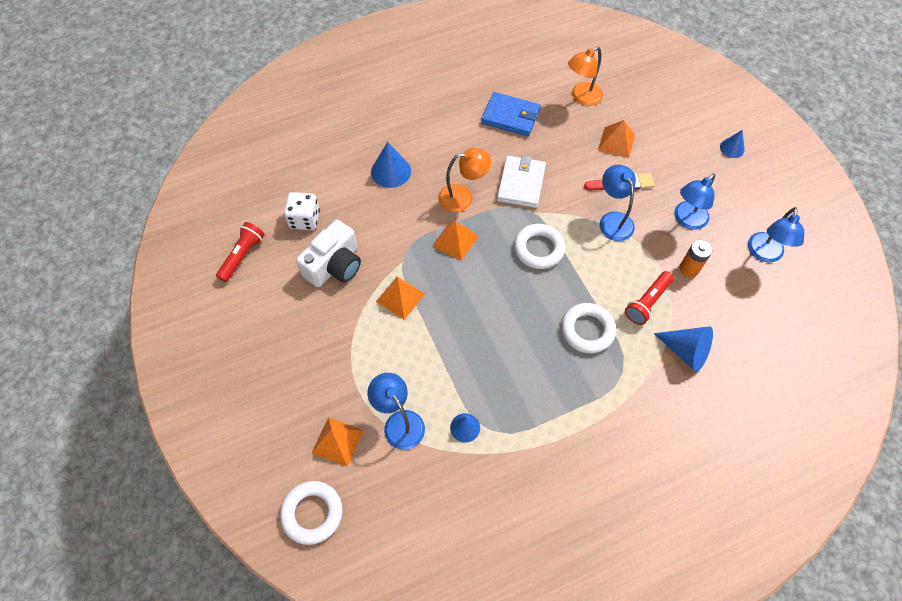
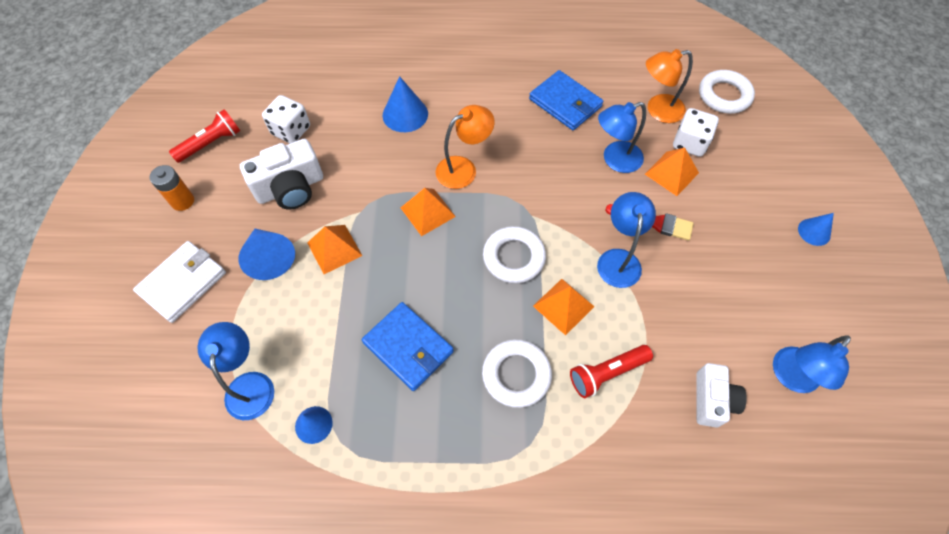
camera: 25 degrees right, 0 degrees up
(312, 513) = (102, 442): white ring -> white ring (724, 95)
(337, 441) = (176, 375): orange pyramid -> orange pyramid (563, 306)
(463, 197) = (464, 168): orange lamp -> orange lamp turned 45 degrees counterclockwise
(500, 344) = (408, 347): none -> blue wallet
(521, 183) = (535, 178): white wallet -> white wallet (183, 283)
(617, 115) = (689, 143): none -> white dice
(686, 220) = (710, 295): blue lamp -> blue lamp (615, 160)
(686, 351) = (622, 455): blue cone -> blue cone (270, 258)
(689, 268) = (682, 354): orange battery -> orange battery (182, 201)
(723, 290) = (712, 400): none -> white camera

